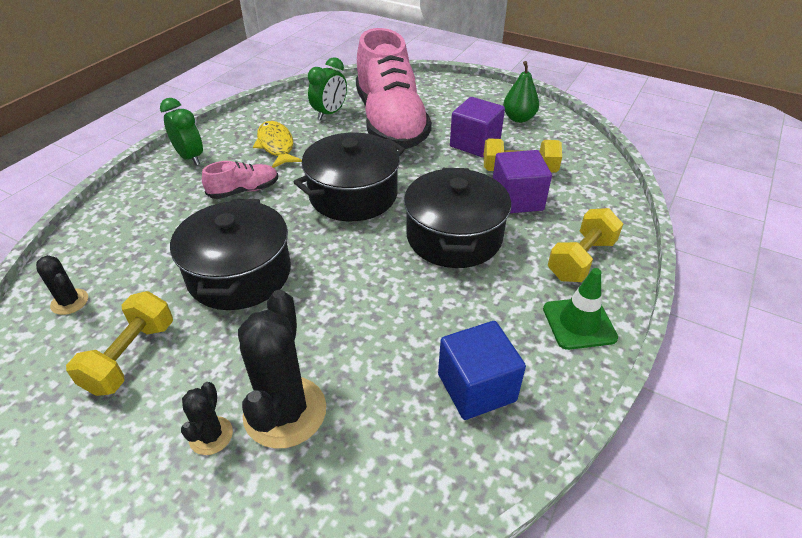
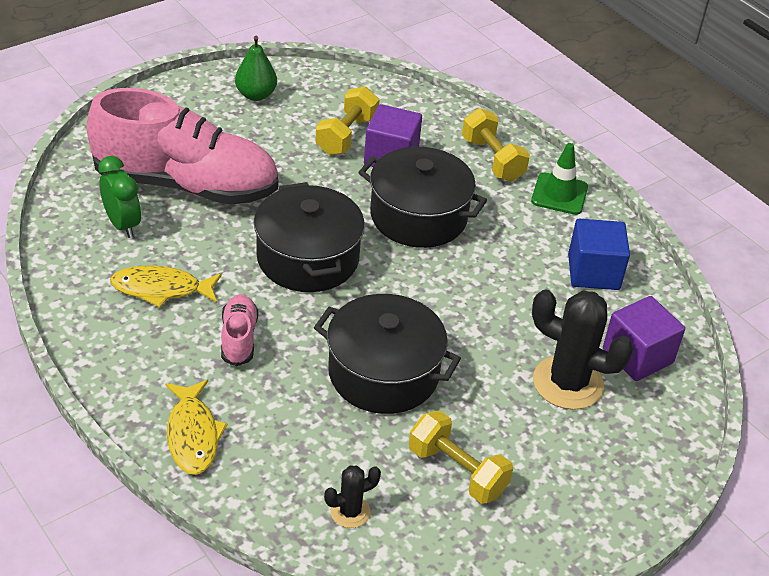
camera: 70 degrees left, 0 degrees up
(136, 201) = (193, 435): none -> yellow fish
(190, 157) = (128, 370): green clock -> none
(211, 435) = (571, 432): black cactus -> none
(475, 144) = (279, 143): purple cube -> purple cube (637, 356)

